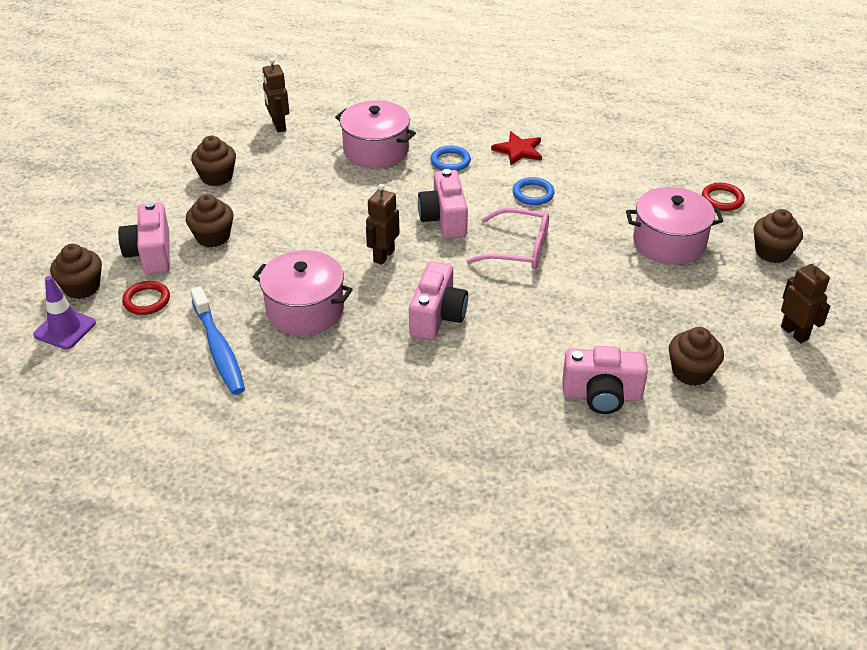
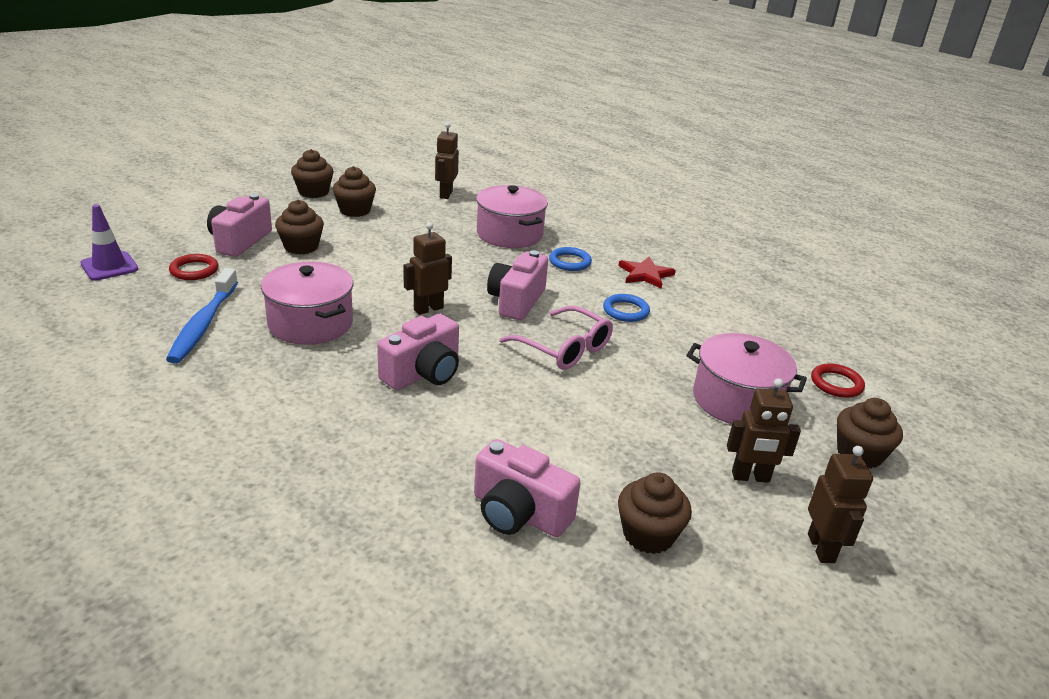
camera: 25 degrees right, 10 degrees down
(82, 287) = (159, 245): brown cupcake -> brown cupcake (313, 192)
(720, 301) = (750, 477): none -> brown robot

